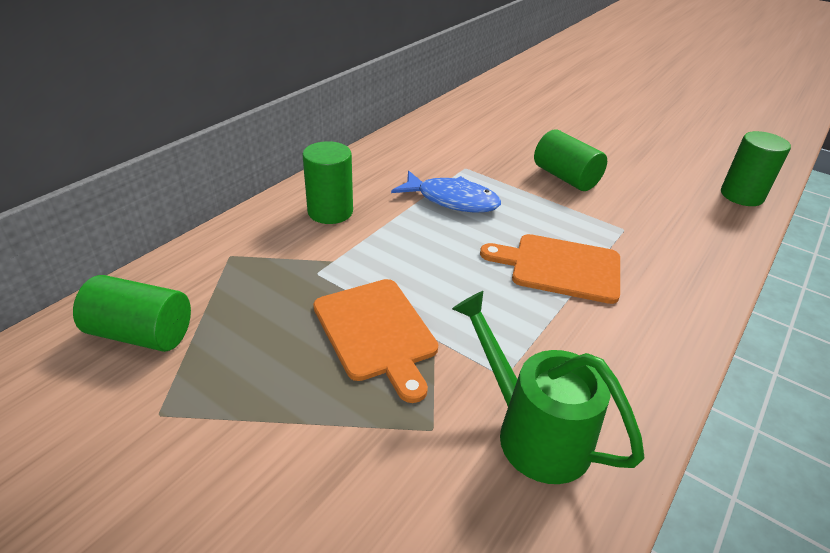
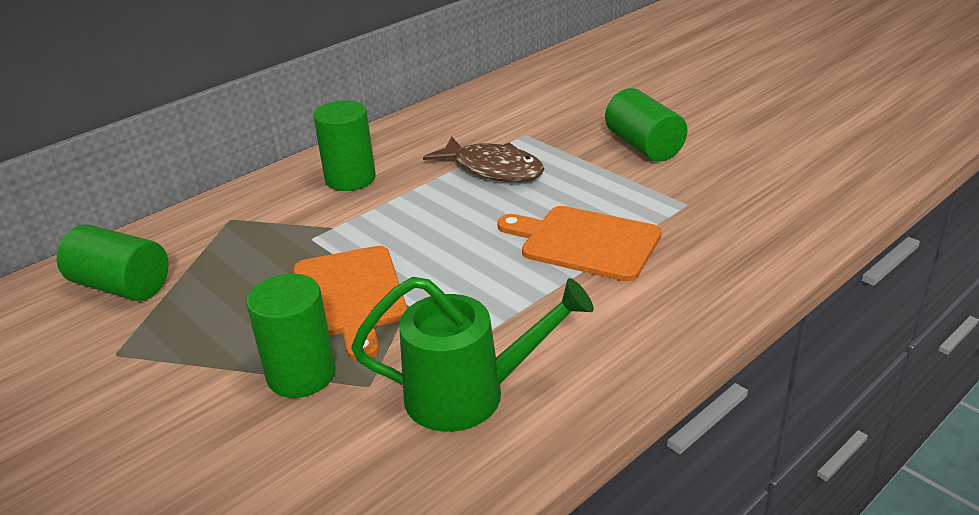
camera: 15 degrees right, 5 degrees down
(452, 200) = (493, 169): blue fish -> brown fish
(532, 431) = (470, 394): green watering can -> green watering can turned 120 degrees clockwise
(741, 195) = (868, 169): green cylinder -> green cylinder (301, 375)

